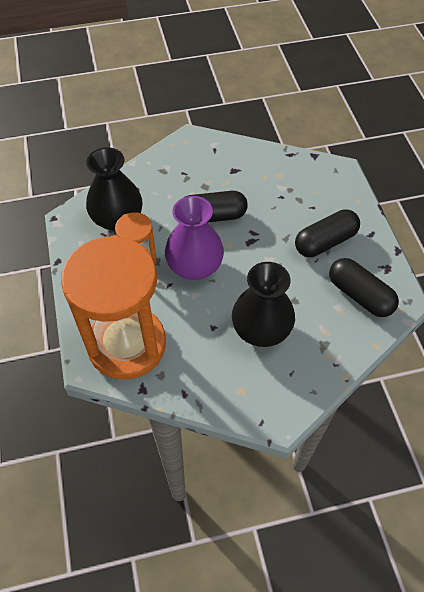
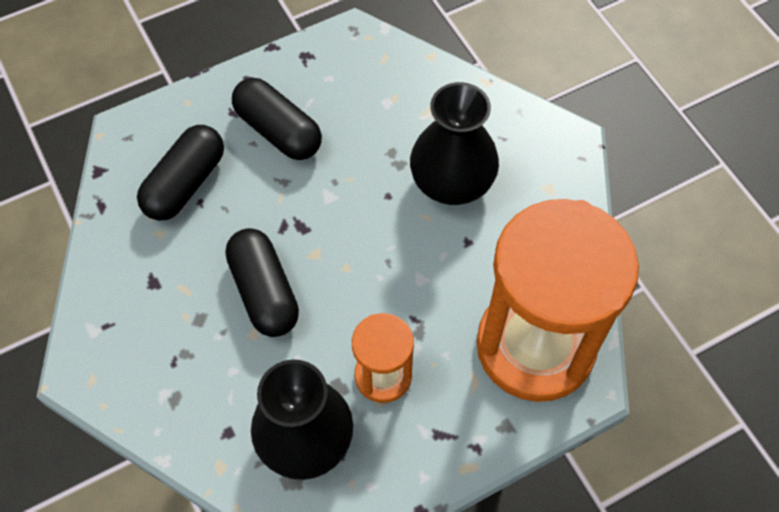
camera: 105 degrees left, 5 degrees up
(194, 266) = (370, 292): purple vase -> none
(359, 295) = (360, 80): black capsule -> black capsule (185, 184)

